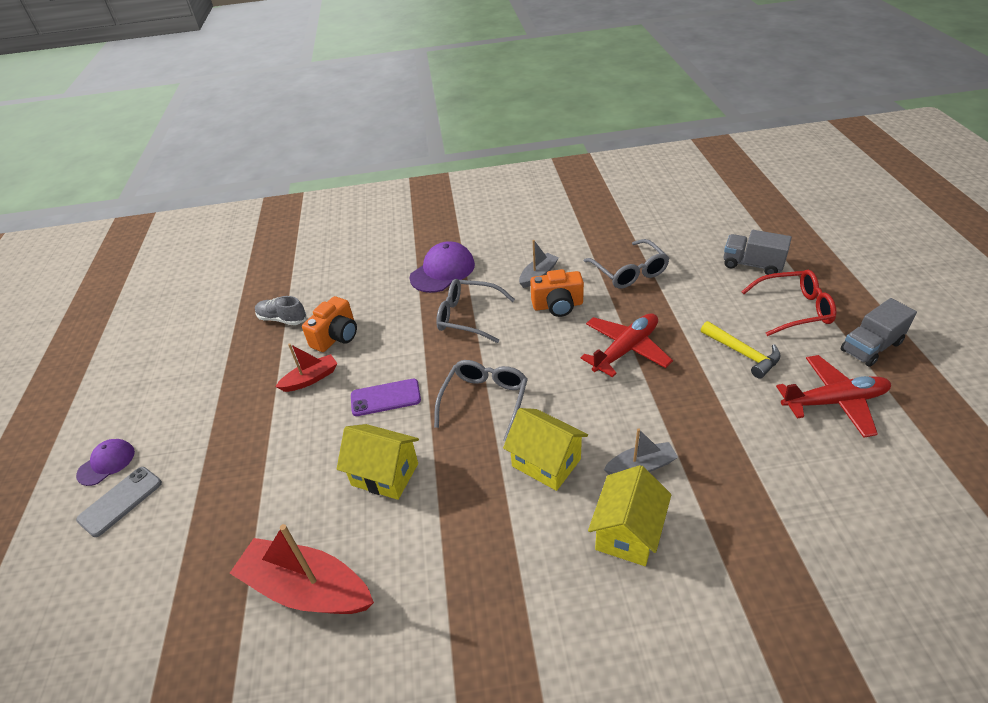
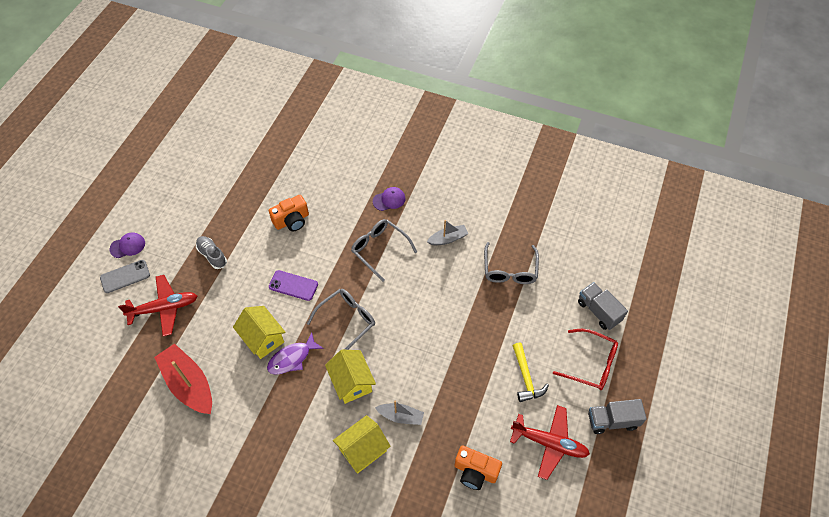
camera: 25 degrees right, 15 degrees up
(282, 319) = (268, 187): grey shoe -> grey shoe (212, 255)
(311, 379) = (260, 246): red boat -> none
(442, 271) = (389, 200): purple cap -> purple cap, size x0.61
(443, 476) = (292, 358): none -> purple fish
(557, 305) = (441, 272): orange camera -> orange camera (475, 472)
(626, 350) = (456, 332): red plane -> red plane (164, 308)

